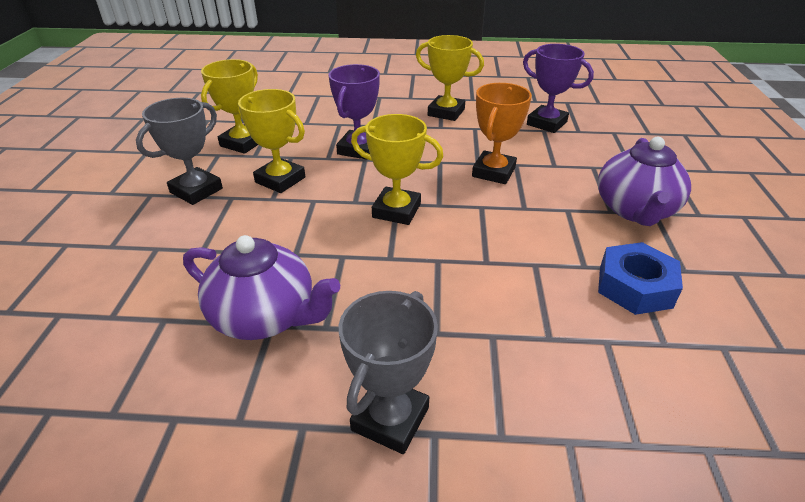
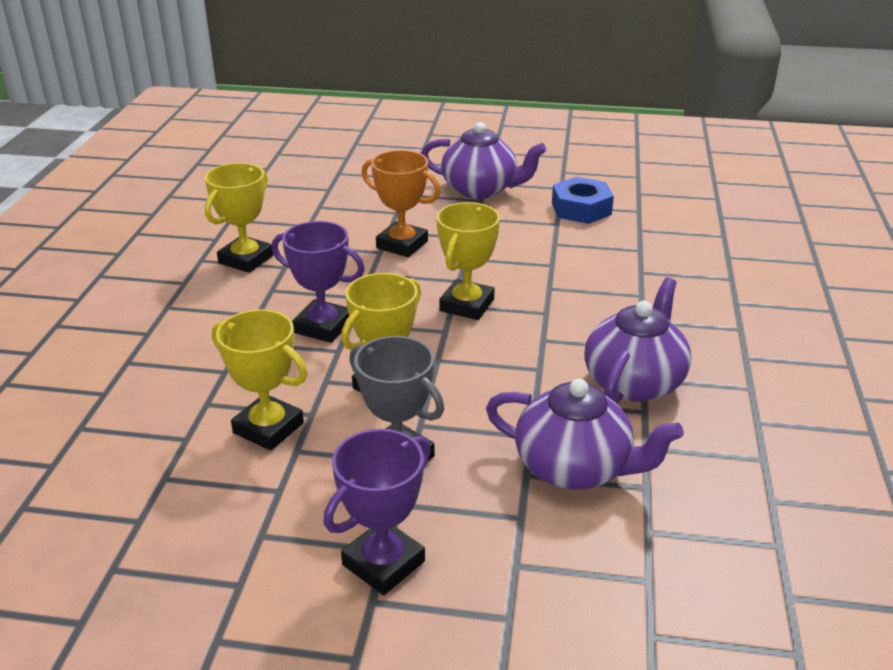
camera: 85 degrees left, 5 degrees down
(153, 273) = (574, 468): none -> purple teapot
(390, 419) = (729, 319): grey trophy -> none
(546, 123) = (304, 202): purple trophy -> purple trophy (383, 563)

